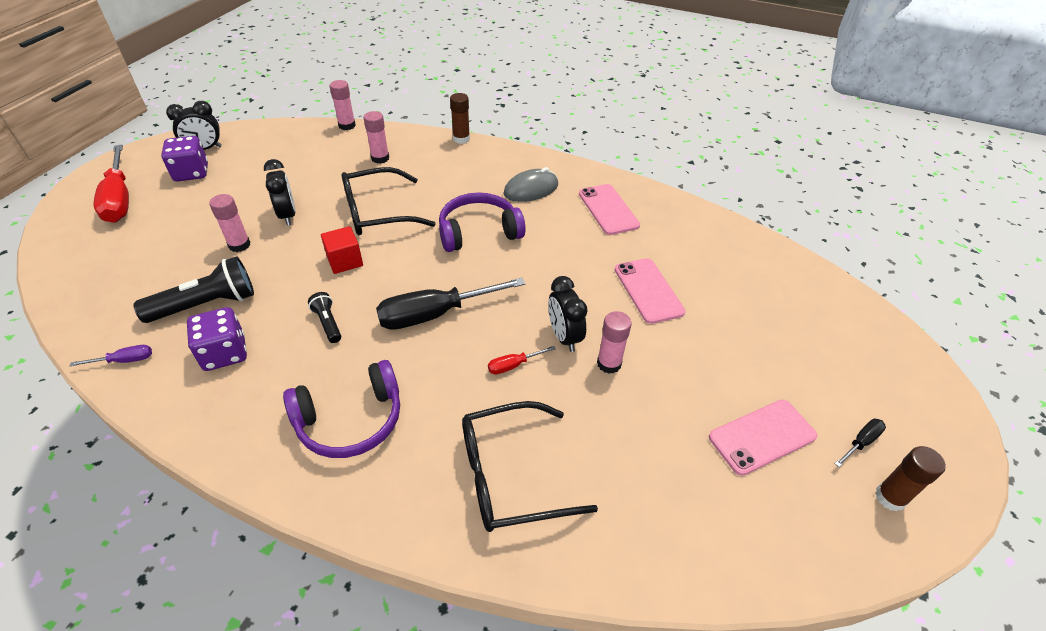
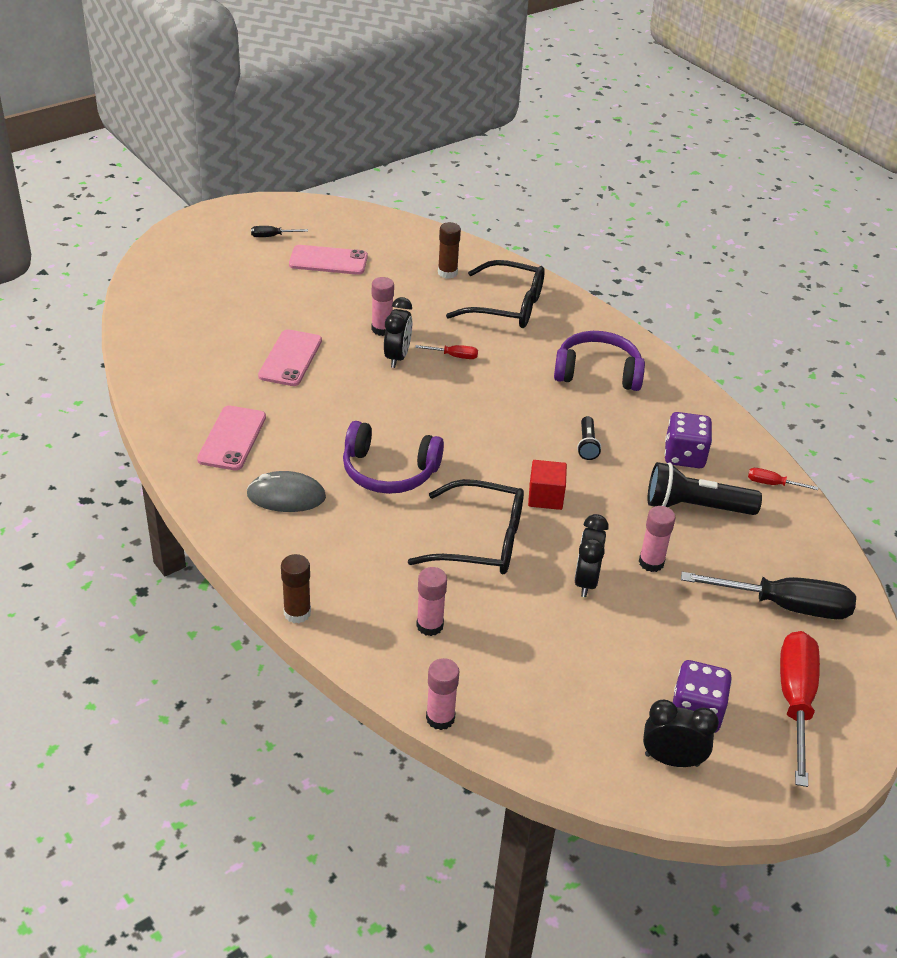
camera: 150 degrees left, 5 degrees down
(124, 360) = (772, 484): purple screwdriver -> red screwdriver
(435, 314) = (489, 414): black screwdriver -> black screwdriver (785, 606)
(890, 497) = (294, 217): brown glue stick -> brown glue stick (447, 273)

